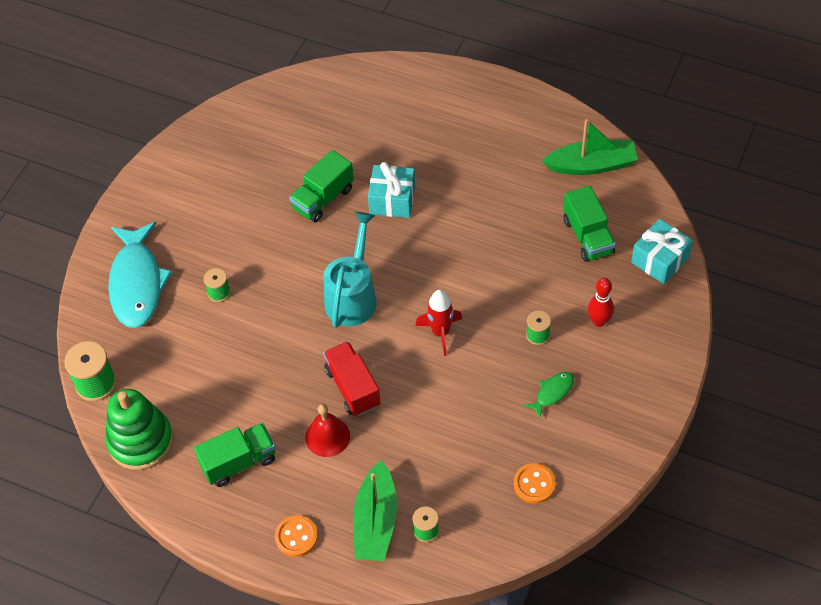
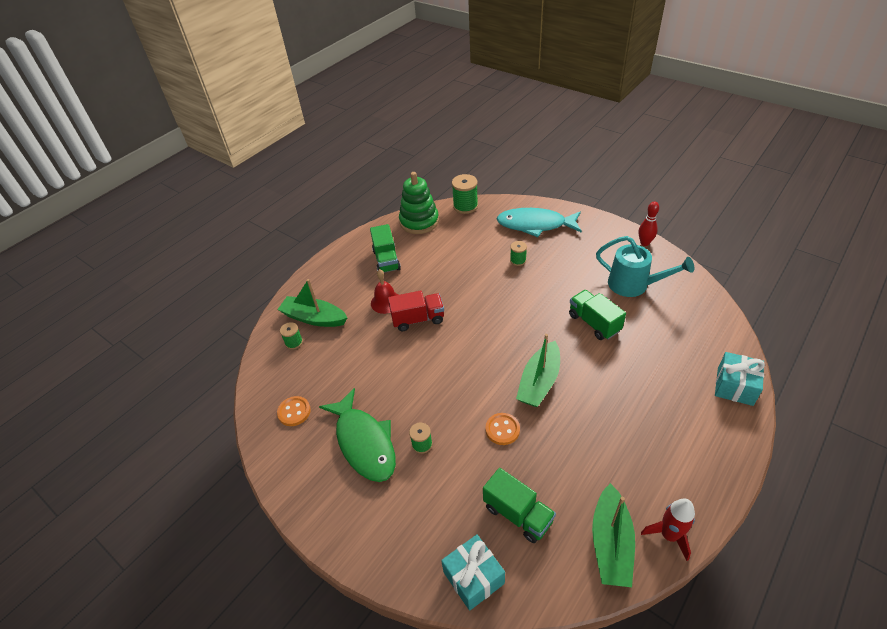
camera: 105 degrees right, 10 degrees down
(296, 537) = (324, 280): orange button -> orange button (502, 429)
(353, 295) = (496, 329): turquoise watering can -> turquoise watering can (634, 285)
(392, 200) = (586, 366): turquoise gift -> turquoise gift (735, 386)
(424, 240) = (539, 382): none -> green boat
(440, 332) = (446, 377): red rocket -> red rocket (669, 535)
(552, 393) = (364, 442): green fish -> green fish, size x2.25
(588, 236) = (518, 514): green truck -> green truck turned 135 degrees counterclockwise
(599, 321) = (420, 497): red bowling pin -> red bowling pin (644, 243)

